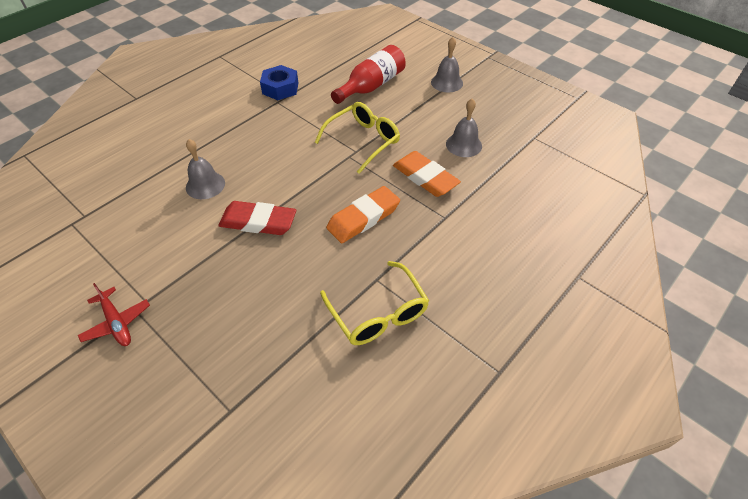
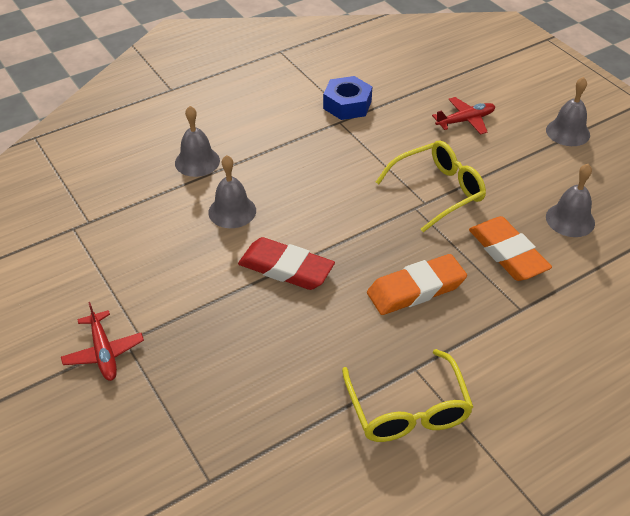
camera: 15 degrees right, 5 degrees down
(168, 151) = (197, 161): none -> grey bell
(371, 86) = (465, 121): red bottle -> red plane

